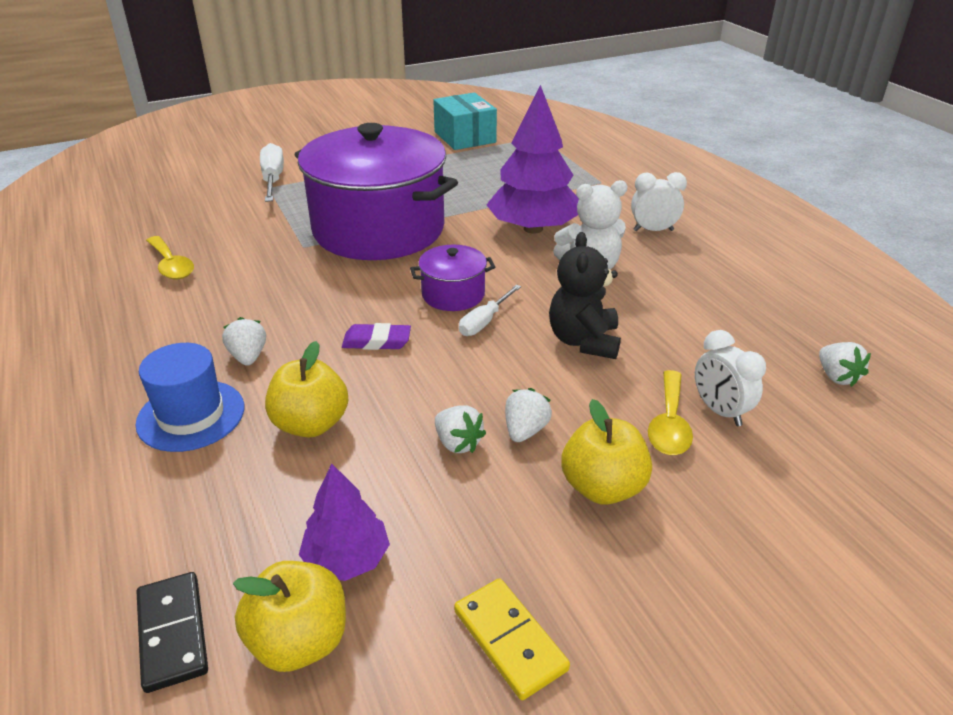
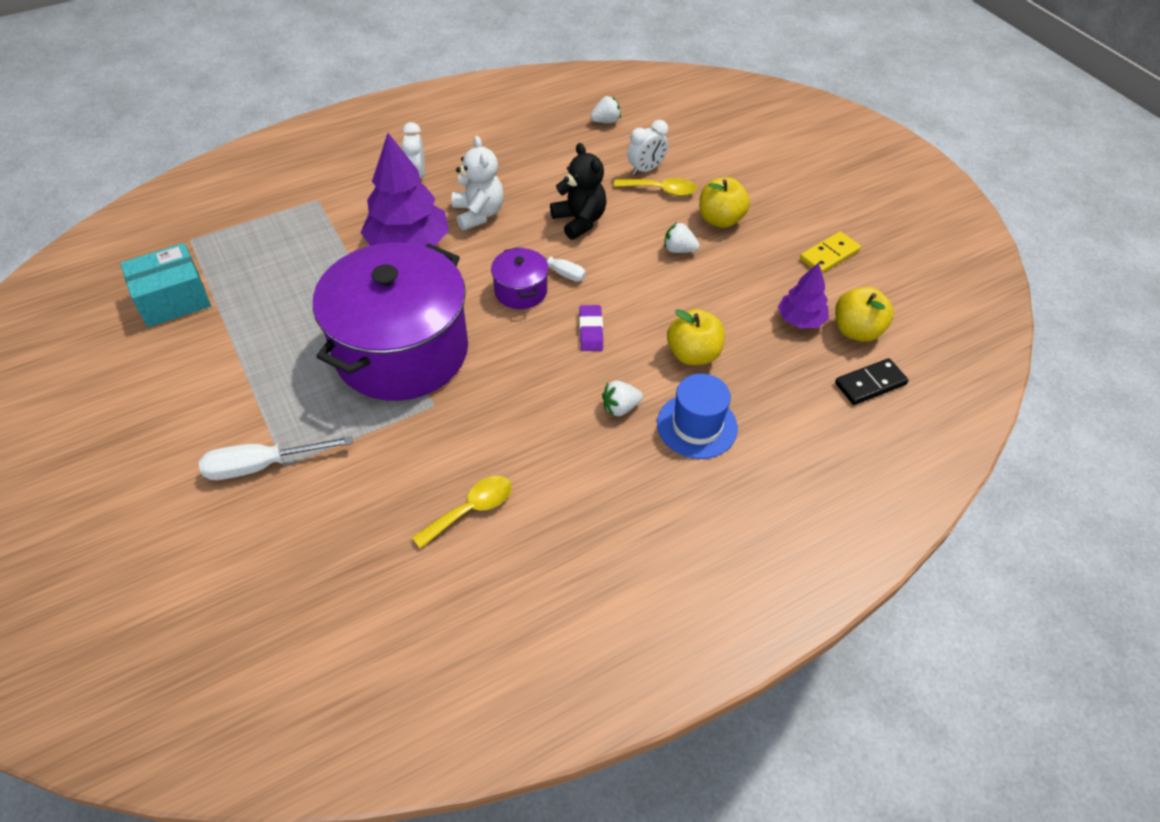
camera: 95 degrees left, 15 degrees up
(458, 443) = (697, 279): white strawberry -> none
(584, 341) = (579, 221): black teddy bear -> black teddy bear turned 120 degrees counterclockwise

